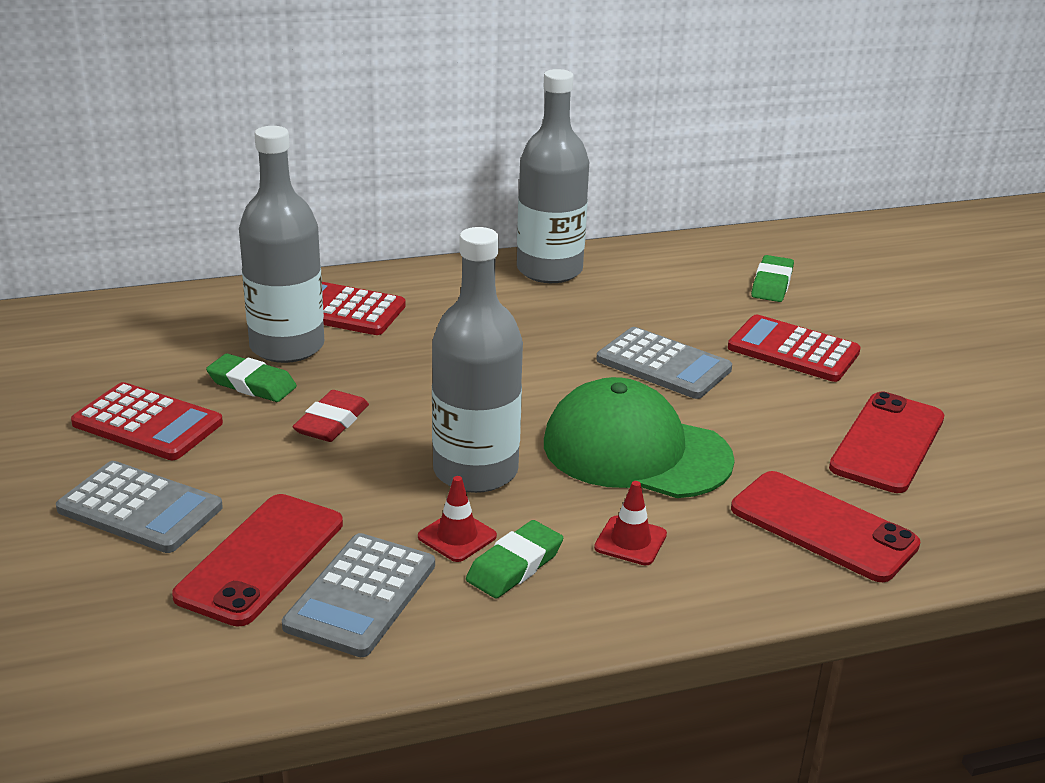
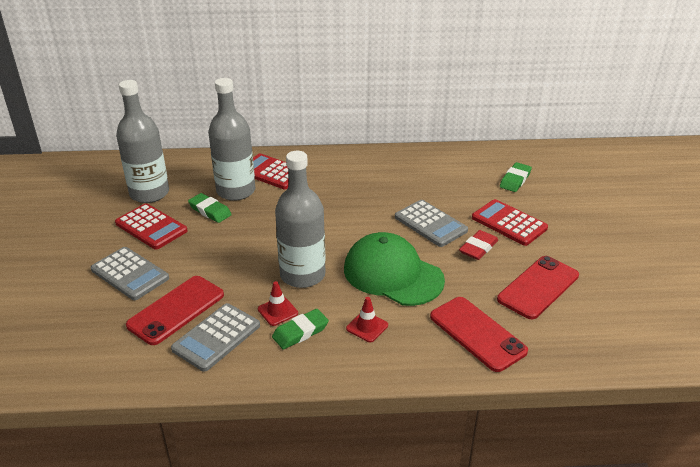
camera: 15 degrees right, 5 degrees up
(331, 422) = (241, 237): red eraser -> red eraser (478, 248)
(549, 270) = (392, 159): grey bottle -> grey bottle (149, 193)

